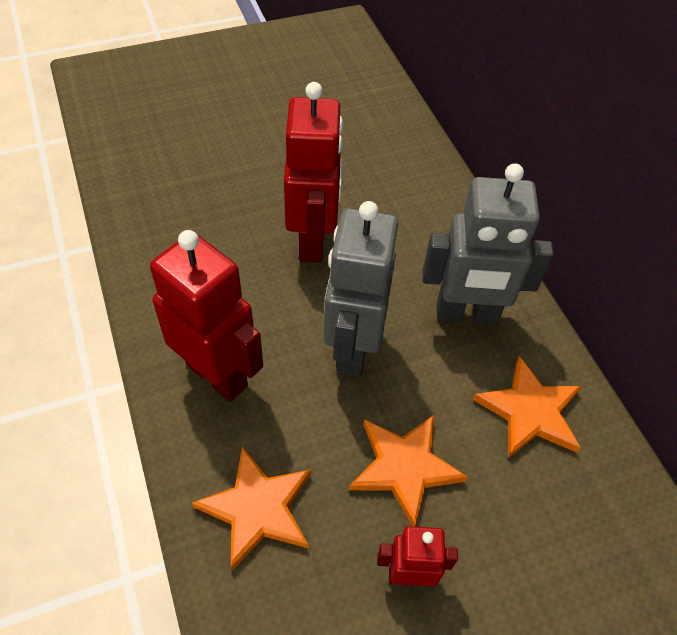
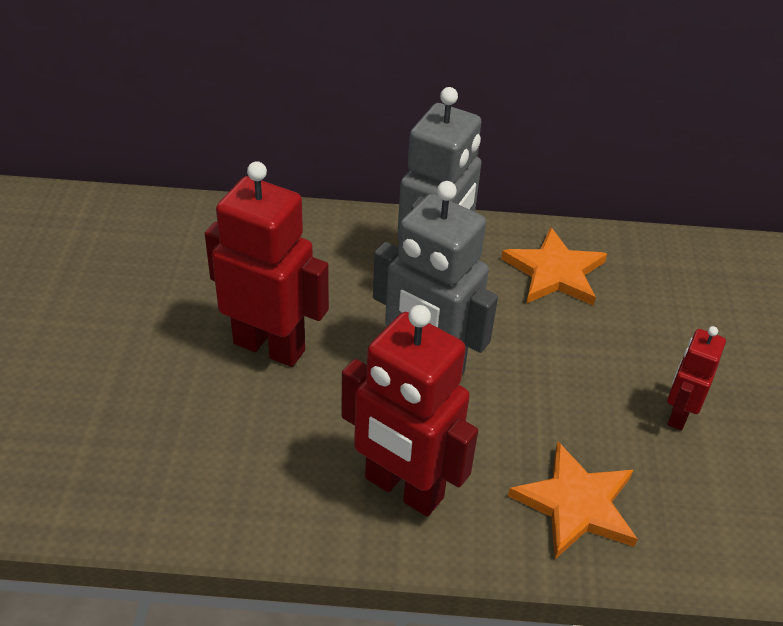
camera: 65 degrees left, 10 degrees down
(217, 374) = (403, 489): red robot -> red robot turned 120 degrees counterclockwise
(404, 467) = (575, 377): orange star -> none

